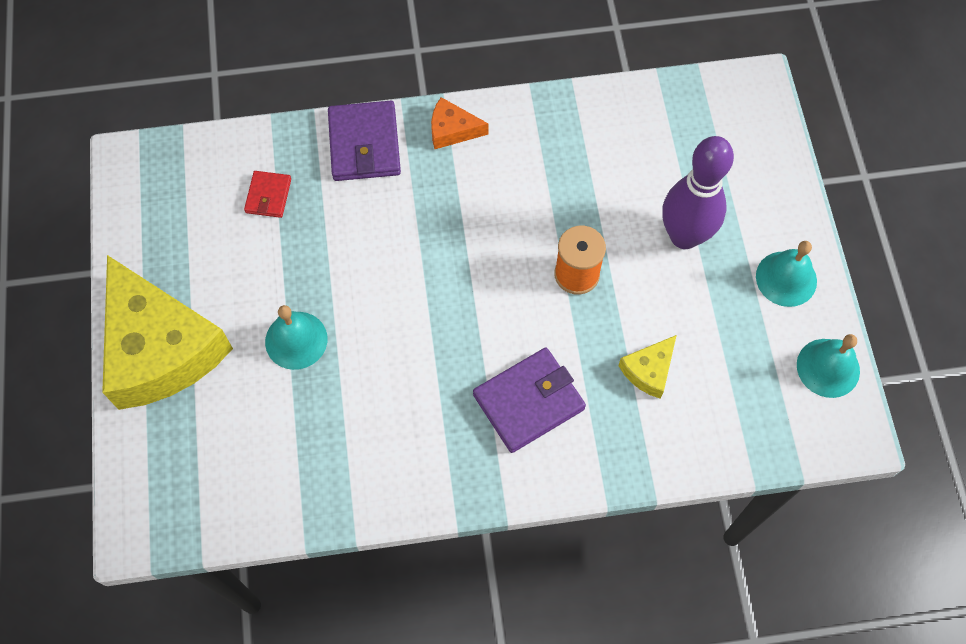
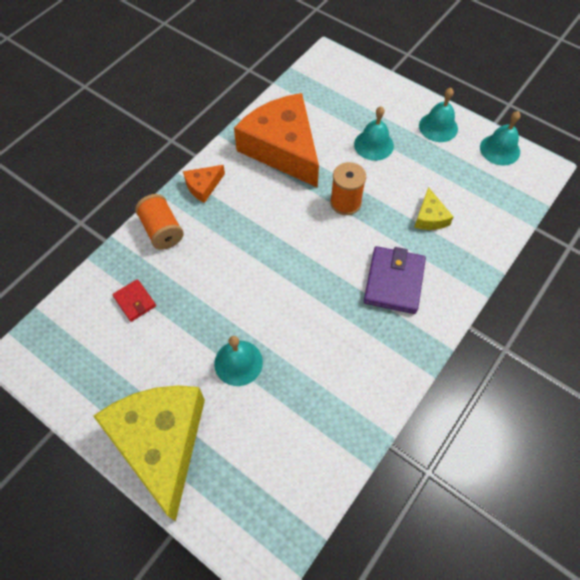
camera: 45 degrees left, 5 degrees down
(160, 348) = (161, 442): yellow cheese -> yellow cheese turned 120 degrees counterclockwise
(364, 144) = (162, 230): purple wallet -> orange spool
(579, 156) = (282, 148): none -> orange cheese
(684, 236) = (373, 145): purple bowling pin -> turquoise bell

